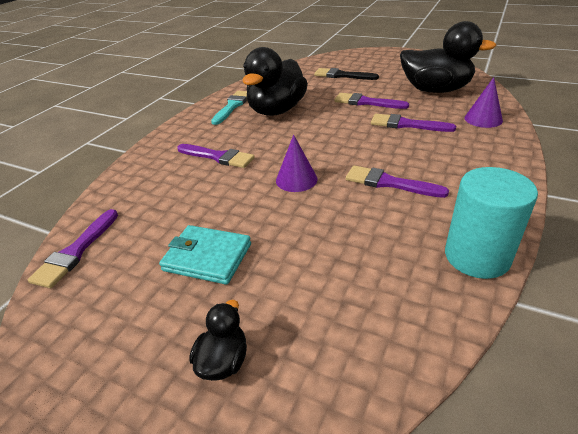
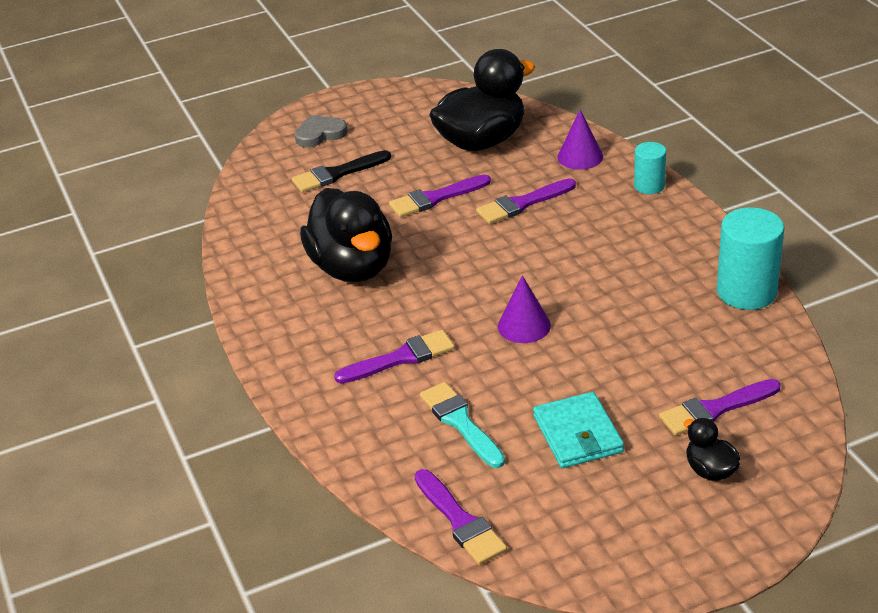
camera: 50 degrees left, 0 degrees up
(207, 257) = (578, 434): turquoise wallet -> turquoise wallet turned 75 degrees counterclockwise
(232, 106) = (282, 294): turquoise brush -> turquoise brush (460, 422)
(363, 60) = (320, 134): none -> grey heart
(389, 183) = (605, 275): purple brush -> purple brush (715, 409)
(506, 153) = (649, 186): none -> turquoise cylinder

